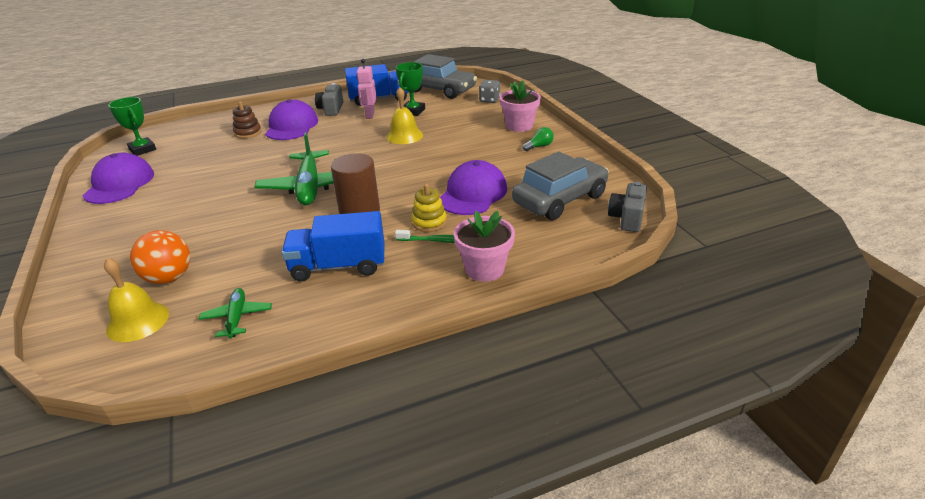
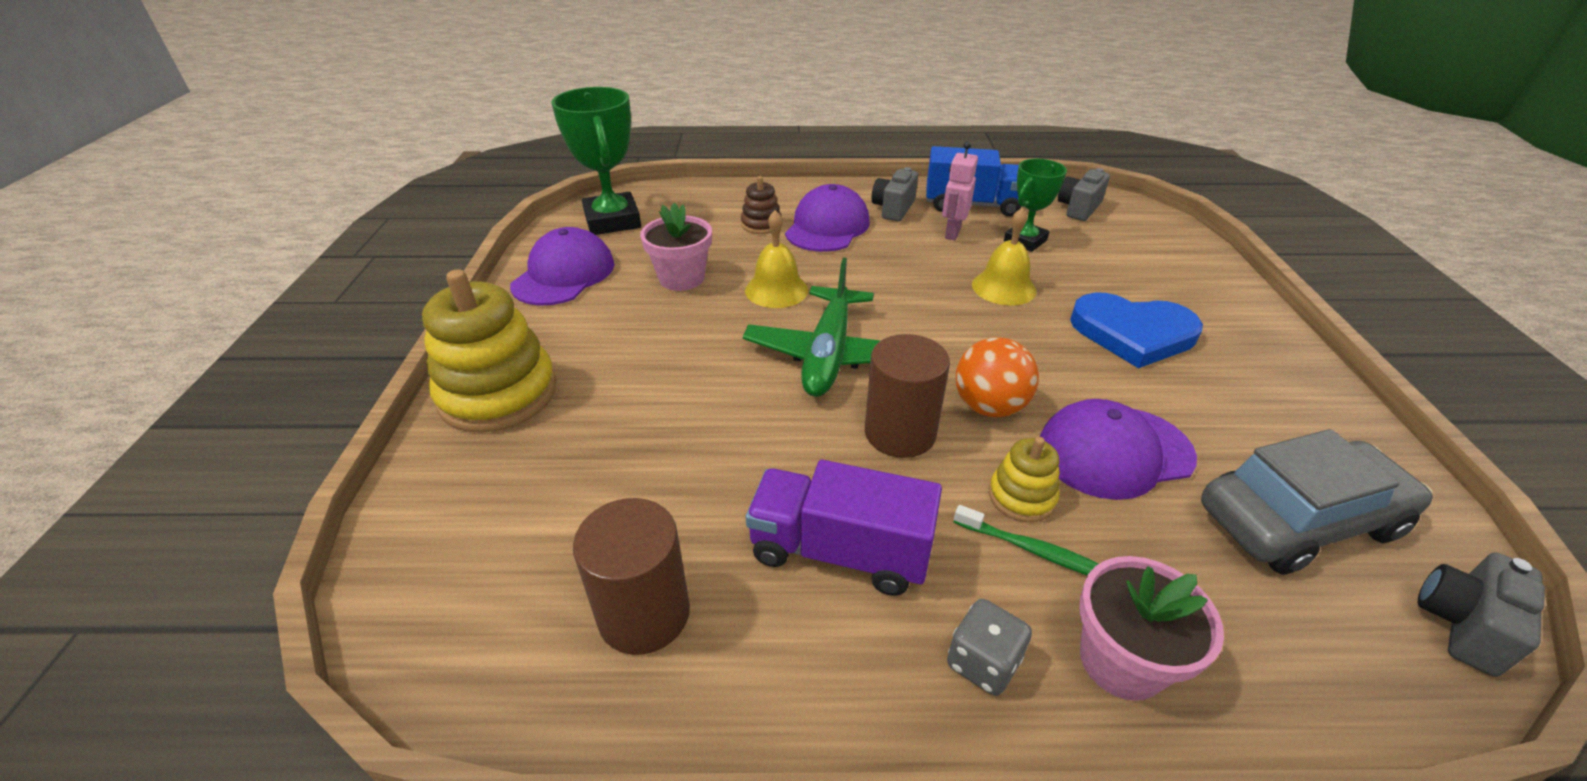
camera: 20 degrees right, 5 degrees up
(101, 251) = (498, 394): none -> yellow stacking toy
(138, 321) = (496, 562): yellow bell -> yellow bell (776, 290)
(142, 149) = (612, 221): green trophy -> green trophy, size x1.63
(169, 278) = (570, 482): orange ball -> orange ball (989, 407)
(237, 317) = (644, 613): green plane -> brown cylinder
(338, 266) = (839, 551): blue truck -> purple truck
(441, 90) = (1078, 208): grey car -> grey camera
(473, 194) = (1114, 452): purple cap -> purple cap turned 150 degrees counterclockwise
(477, 142) = (1132, 333): none -> blue heart
(489, 100) = (1164, 247): grey dice -> grey dice (983, 662)
(519, 126) = (1218, 315): pink flower pot -> pink flower pot (681, 278)
(539, 146) = (1256, 372): green light bulb -> none

